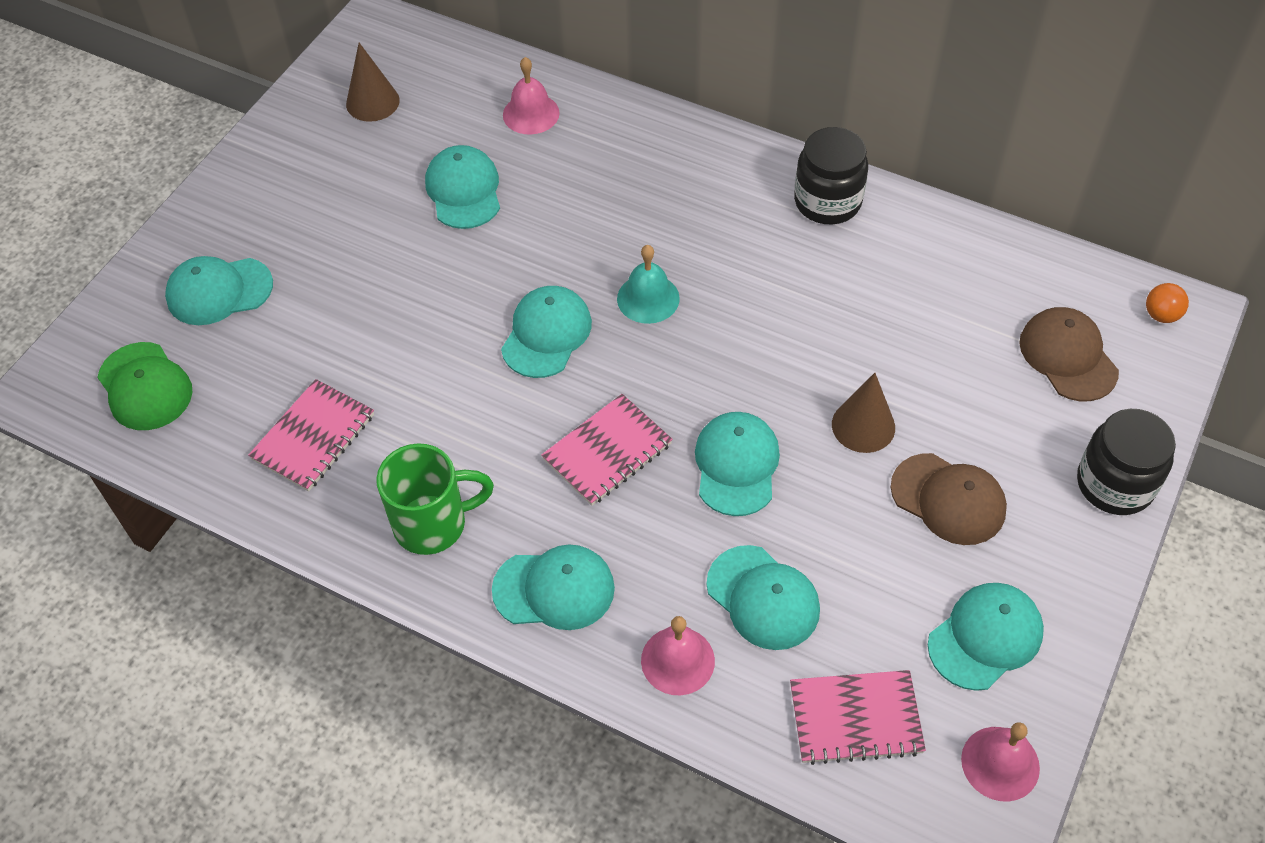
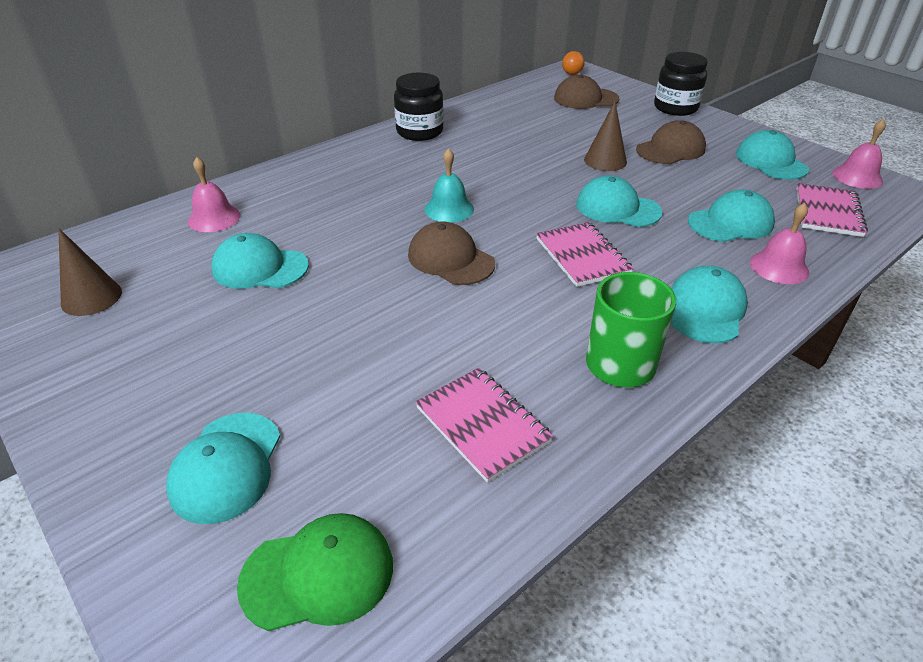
camera: 70 degrees left, 15 degrees down
(546, 334) = (450, 259): turquoise cap -> brown cap

